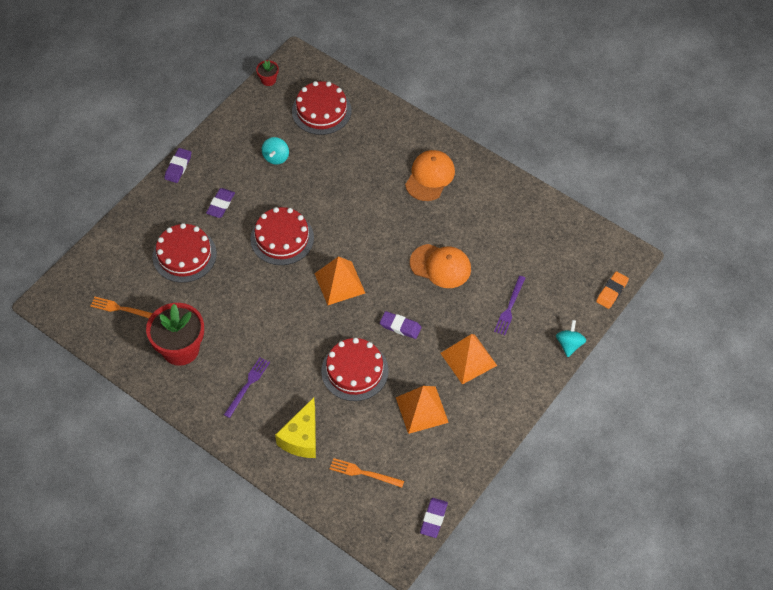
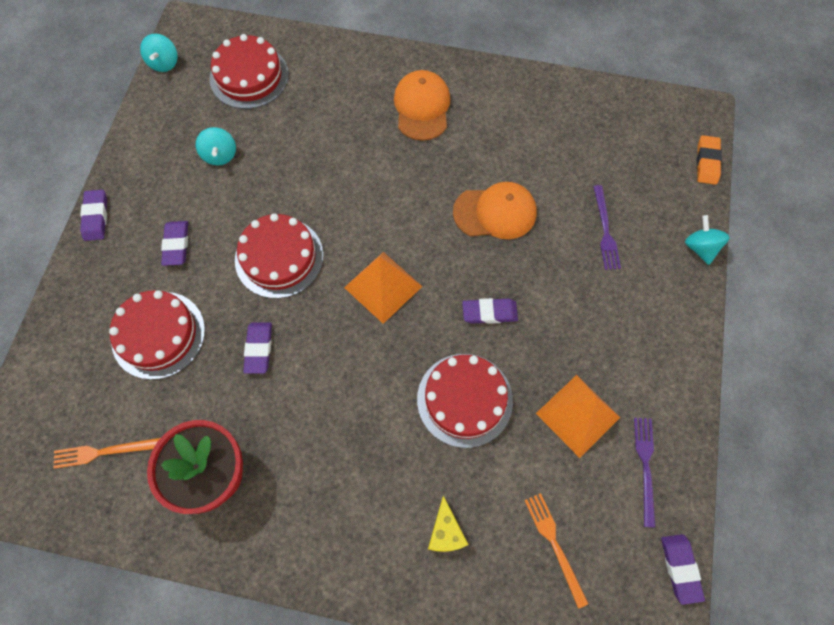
camera: 25 degrees left, 10 degrees up
(242, 288) = (259, 349): none -> purple eraser
(247, 385) = (333, 487): purple fork -> purple fork (645, 466)
(268, 80) = (164, 63): red flower pot -> turquoise spinning top
(302, 438) = (445, 532): yellow cheese -> yellow cheese, size x0.63
(364, 473) = (554, 545): orange fork -> orange fork turned 75 degrees clockwise
(468, 359) = (595, 319): orange pyramid -> none

